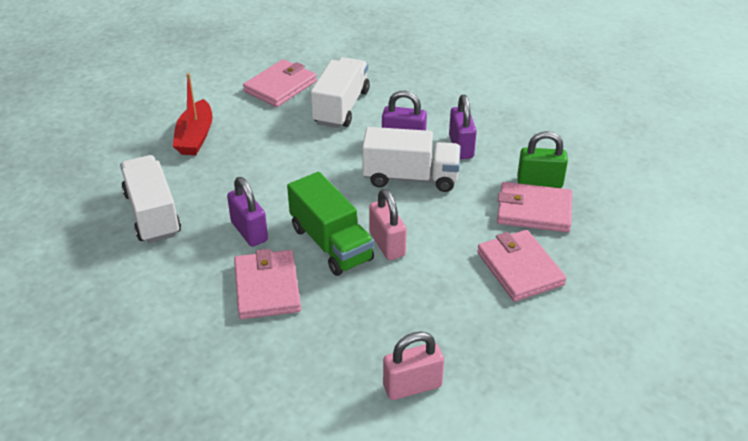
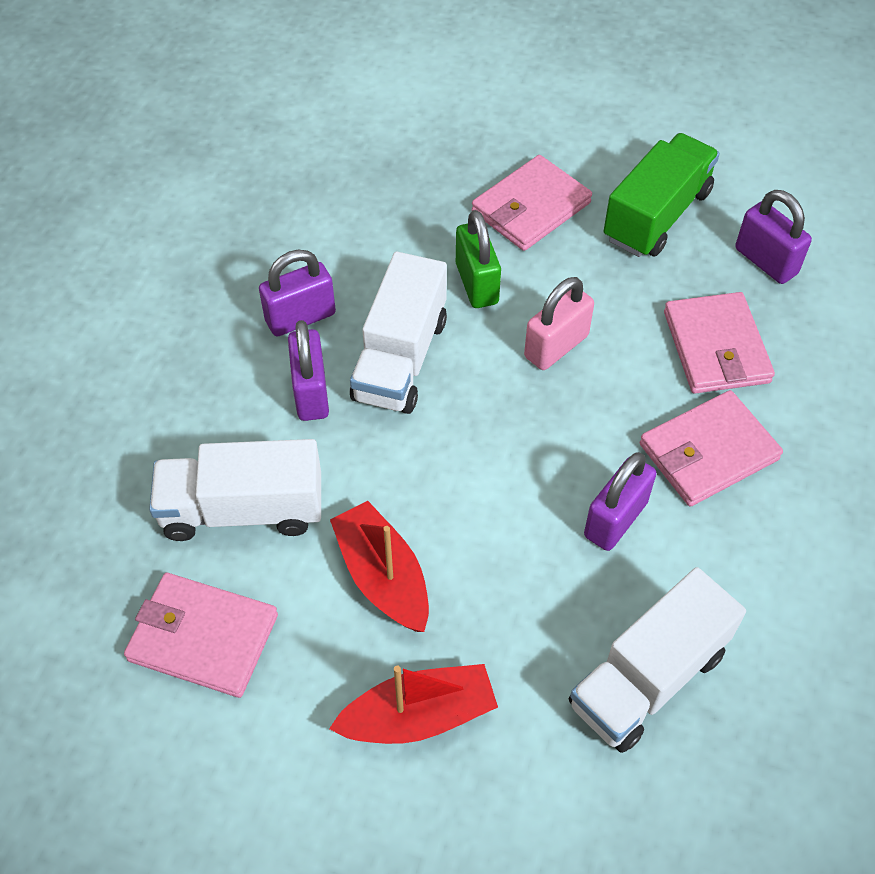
camera: 110 degrees left, 15 degrees up
(274, 142) = (383, 577): none -> red boat
(331, 243) = (587, 409): green truck -> green truck (656, 215)
(410, 177) = (400, 359): white truck -> white truck turned 150 degrees counterclockwise
(412, 386) = (765, 261): pink padlock -> purple padlock
(534, 210) = (414, 213): pink wallet -> pink wallet (716, 347)
(539, 182) = (351, 217): green padlock -> green padlock (476, 283)

